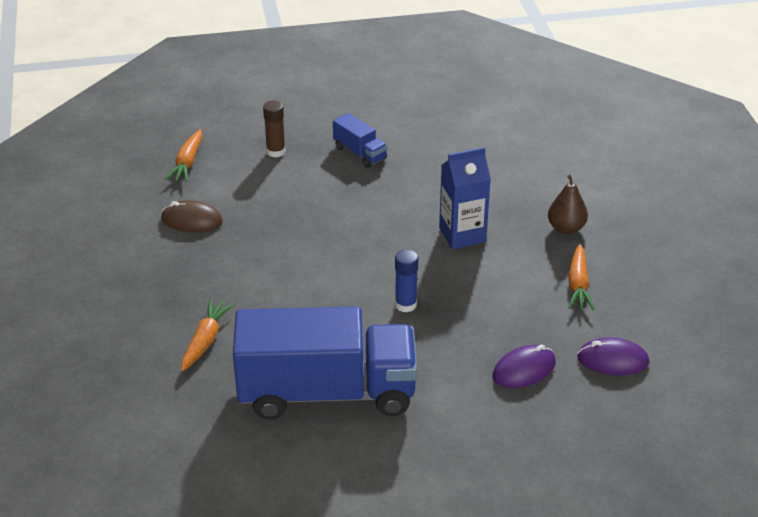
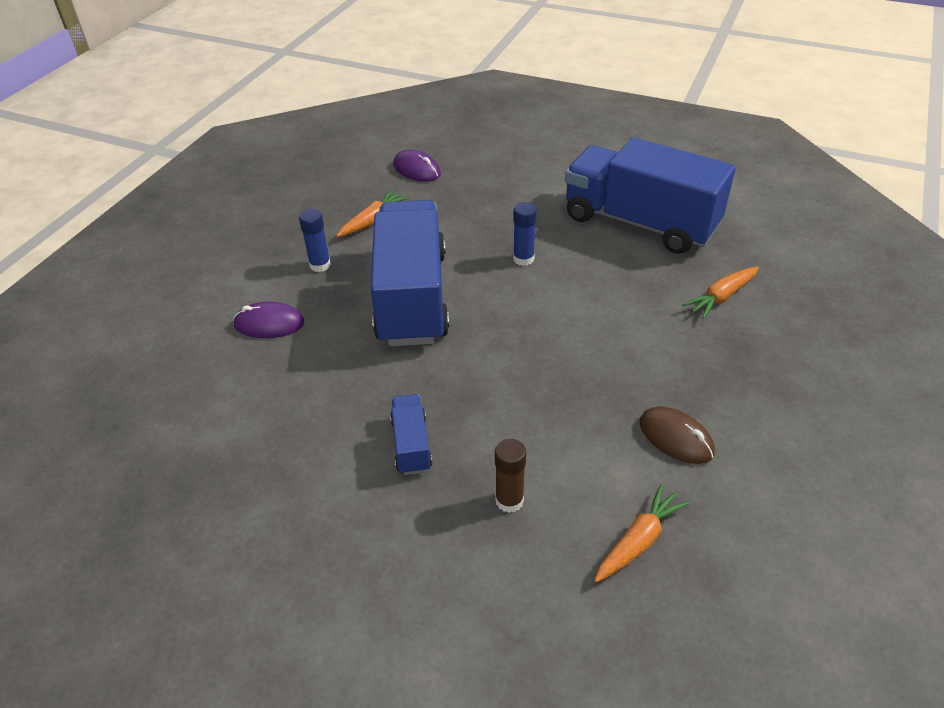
camera: 145 degrees left, 5 degrees up
(462, 235) = (412, 297): blue carton -> blue truck
(524, 370) = (482, 185): purple mouse -> purple mouse (269, 324)
(566, 228) = (320, 265): brown pear -> blue glue stick

